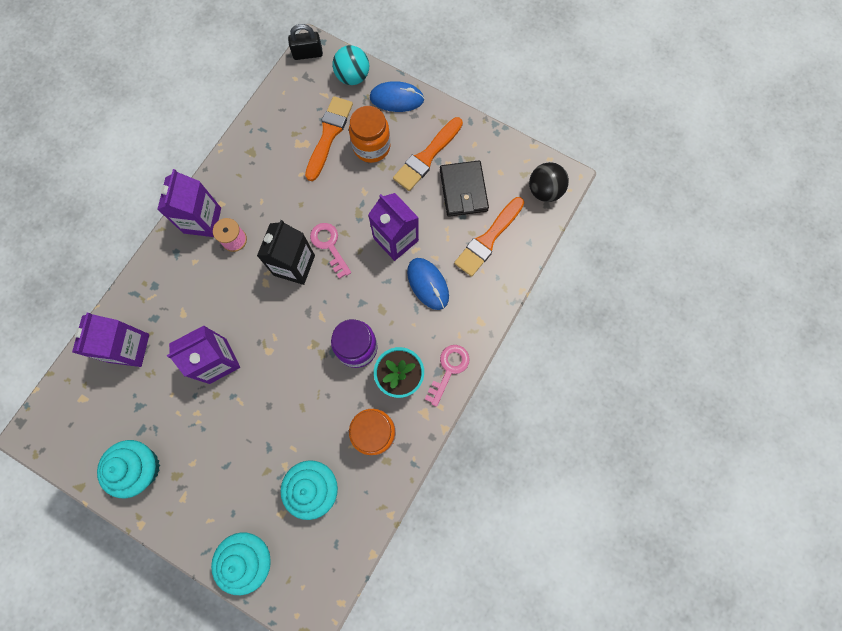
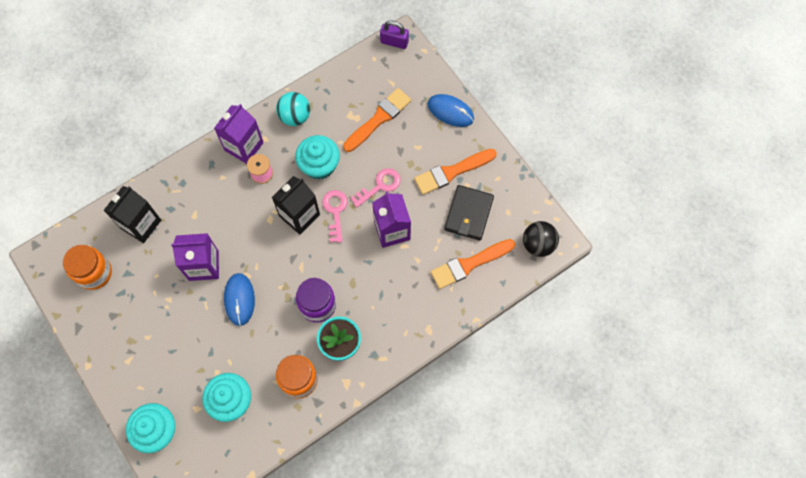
camera: 25 degrees right, 5 degrees down
(129, 348) = (141, 224): purple carton -> black carton
(141, 468) = (108, 322): turquoise cupcake -> turquoise cupcake (319, 165)
(308, 54) = (394, 42): black padlock -> purple padlock
(353, 77) = (422, 77): turquoise ball -> turquoise ball (295, 116)
(371, 147) = (409, 144): orange jar -> orange jar (94, 273)
(428, 284) = (400, 279): blue mouse -> blue mouse (239, 299)
(449, 370) = (383, 357): pink key -> pink key (379, 186)

